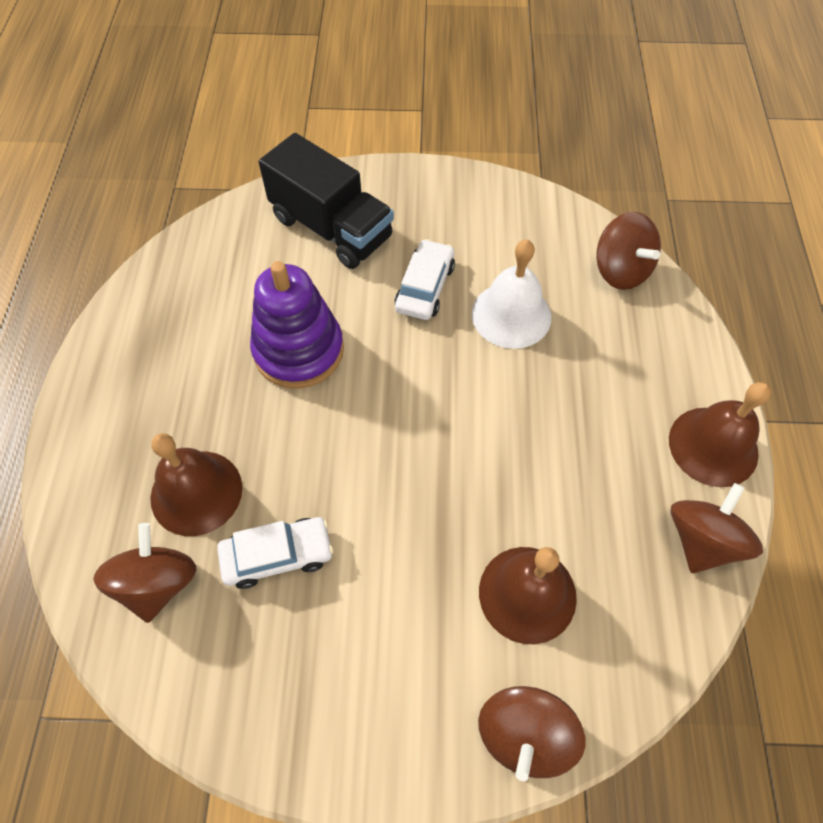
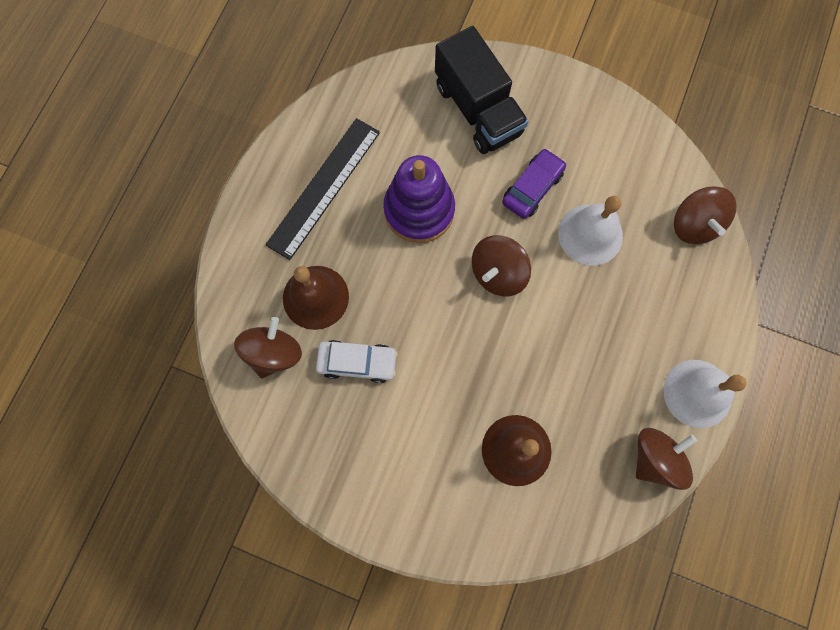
camera: 20 degrees right, 15 degrees up
(170, 361) = (323, 187): none -> black ruler
(425, 287) = (532, 188): white car -> purple car
(525, 735) = (478, 538): brown spinning top -> brown spinning top (497, 273)
(713, 446) = (697, 393): brown bell -> white bell

